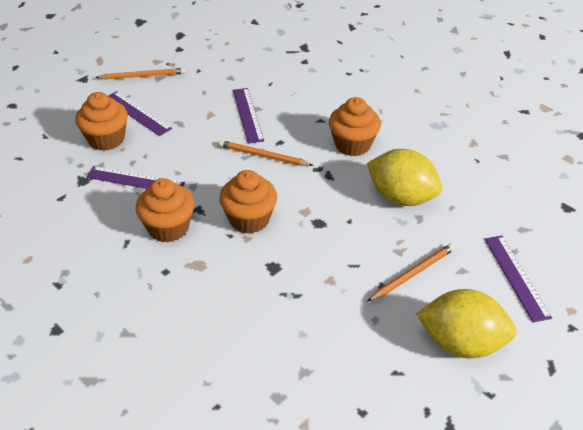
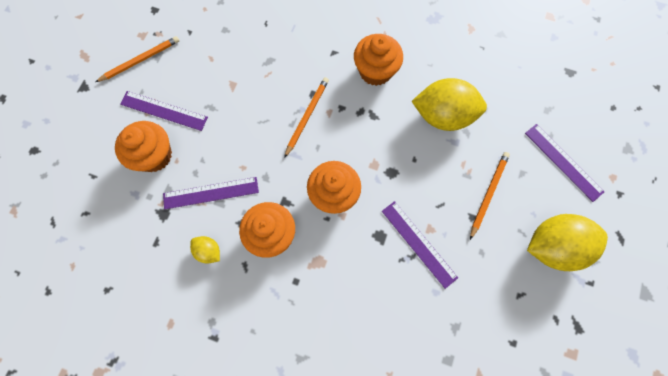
camera: 25 degrees left, 30 degrees up
(102, 220) = (208, 251): none -> yellow lemon
(247, 115) = (266, 71): purple ruler -> purple ruler (418, 243)
(263, 156) = (307, 116): orange pencil -> orange pencil turned 120 degrees clockwise

